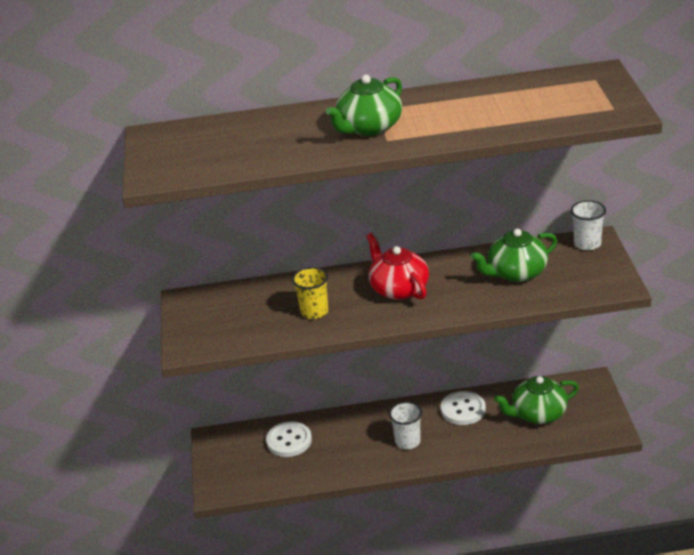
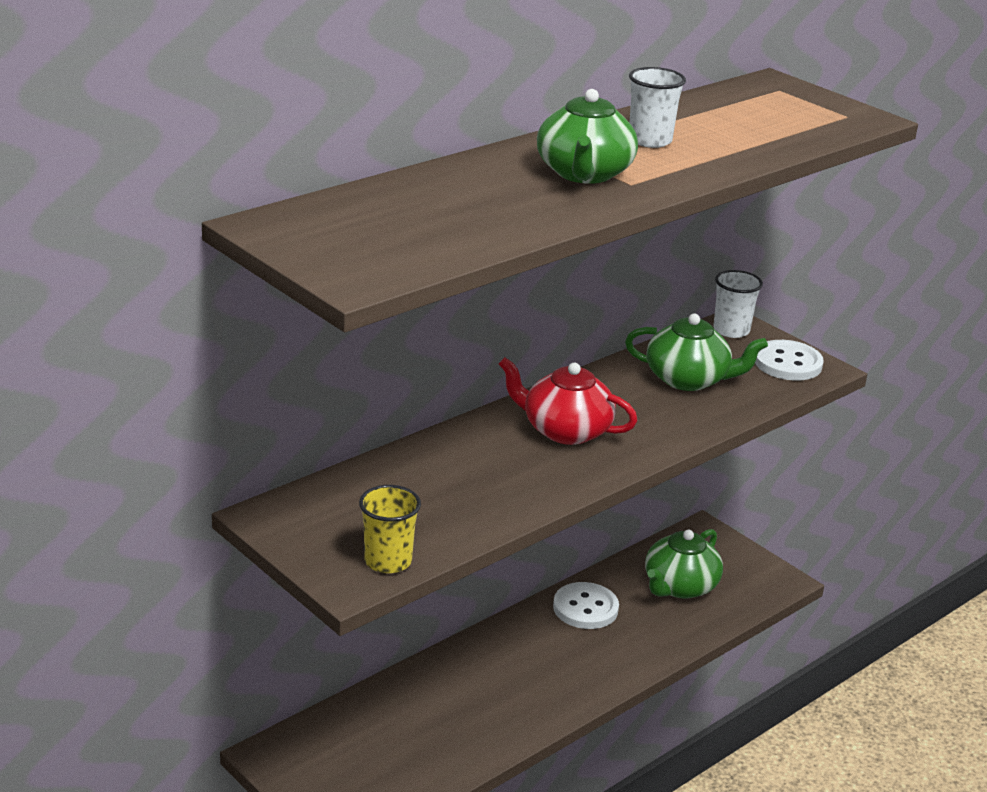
camera: 40 degrees left, 5 degrees down
(289, 441) = (390, 720): white button -> white button (787, 363)
(314, 311) = (484, 485): yellow cup -> yellow cup (388, 561)
(407, 441) = (553, 669): white cup -> white cup (650, 140)
(516, 273) = (688, 379): green teapot -> green teapot turned 105 degrees counterclockwise

